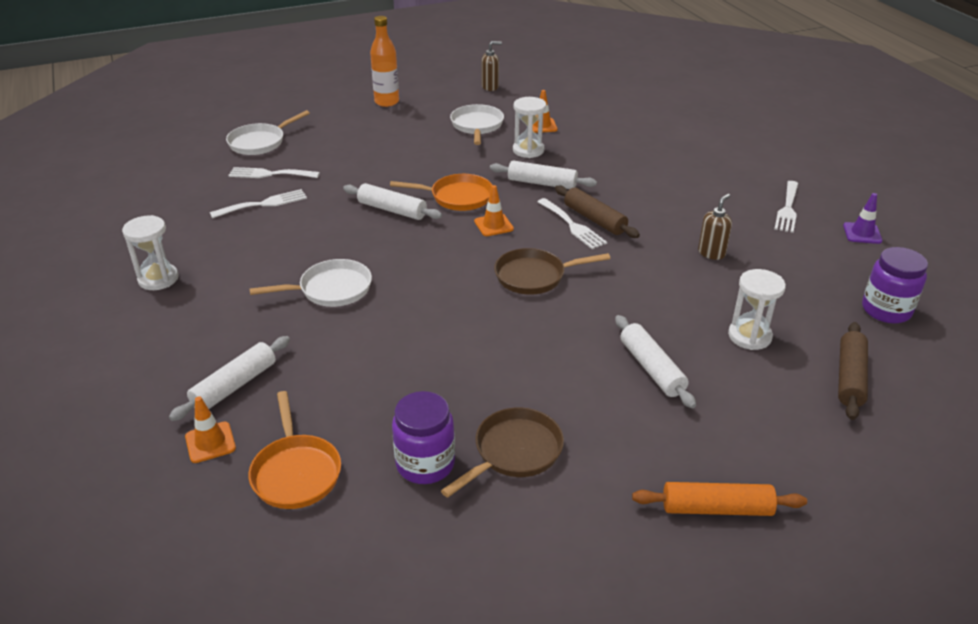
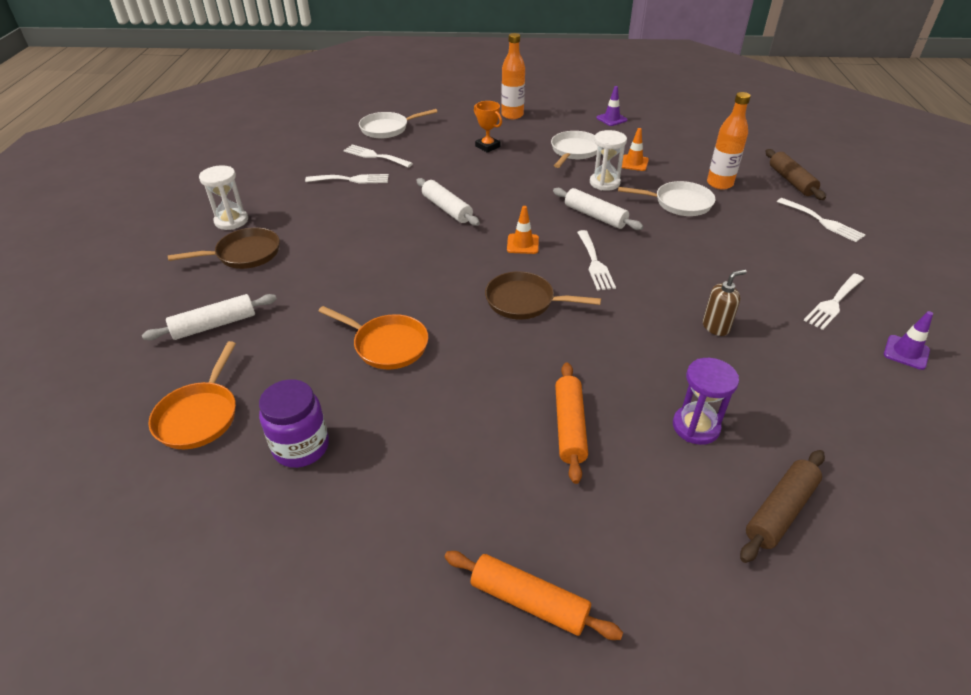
camera: 25 degrees right, 5 degrees up
(210, 442) = (161, 367): orange traffic cone -> none
(331, 289) = (347, 265): white pan -> white pan (679, 203)
(385, 139) = (487, 146): none -> orange trophy
(457, 197) = (510, 211): orange pan -> orange pan (387, 345)
(490, 87) = (611, 119): brown soap dispenser -> purple traffic cone
(514, 452) = (382, 464): brown pan -> brown pan (244, 254)
(594, 219) = (620, 262): brown rolling pin -> brown rolling pin (791, 181)
(631, 129) = (719, 184): none -> orange bottle
(651, 368) = (569, 427): white rolling pin -> orange rolling pin
(736, 143) = (822, 221): none -> white fork
(749, 336) = (696, 426): white hourglass -> purple hourglass
(886, 310) = (877, 448): purple jar -> none

